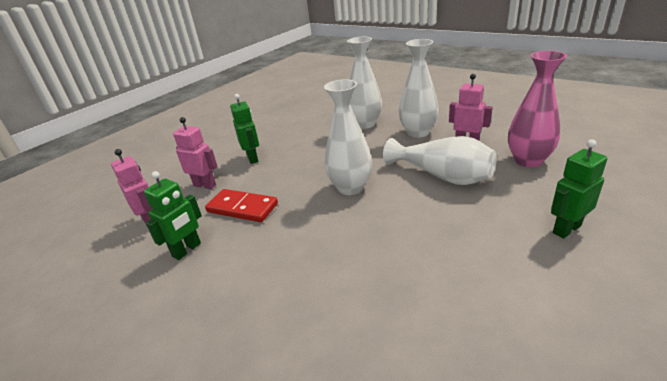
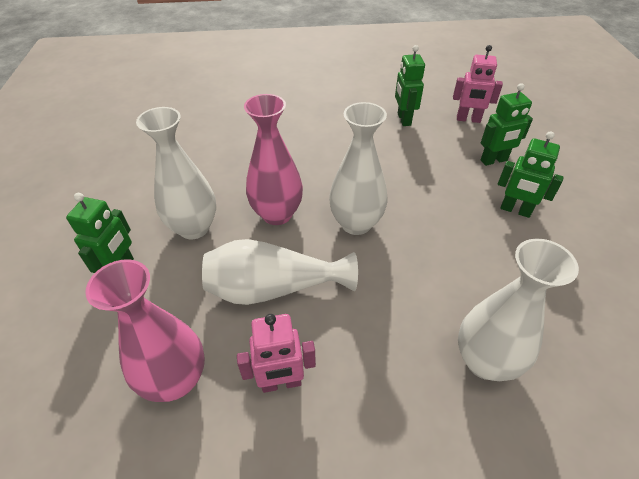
camera: 135 degrees right, 15 degrees up
(205, 185) = (494, 160): pink robot -> green robot
(242, 208) = (421, 159): red domino -> none
(401, 217) = (277, 214): none -> pink vase
(418, 132) = (377, 379): white vase -> white vase (194, 228)

